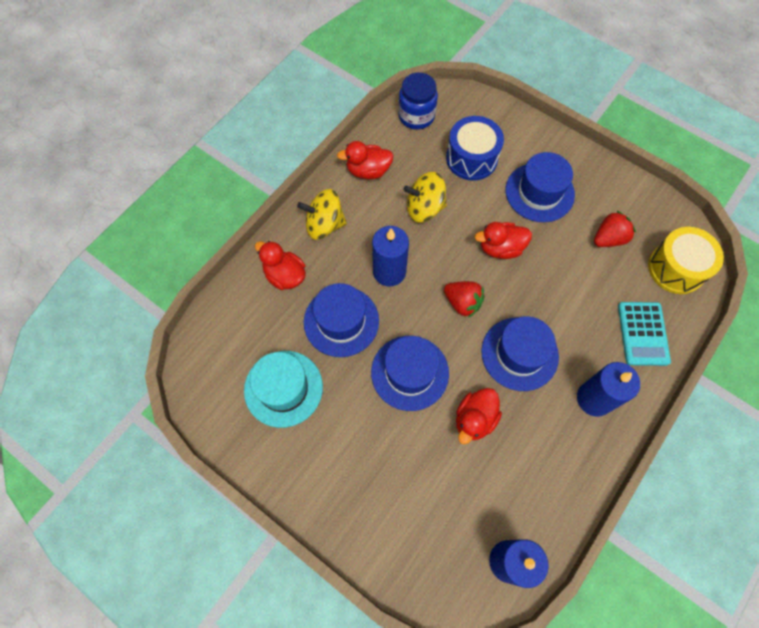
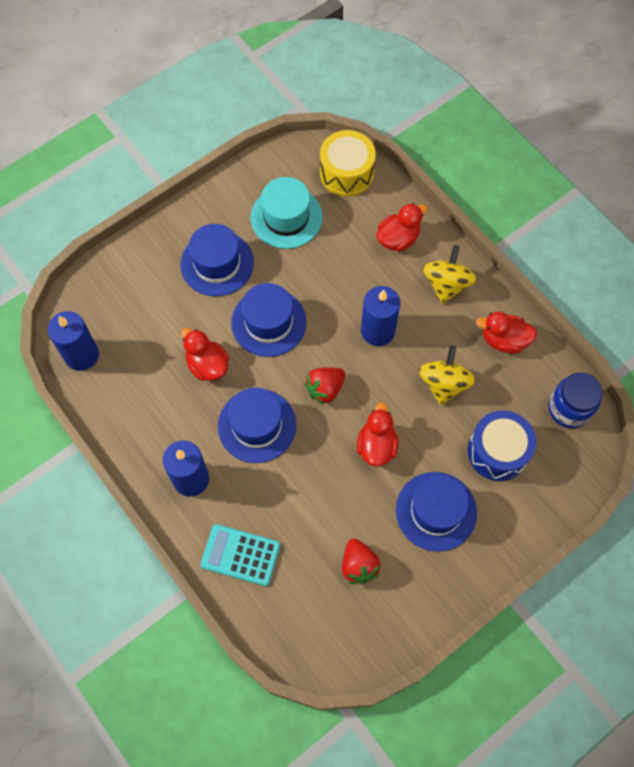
camera: 105 degrees right, 0 degrees up
(341, 321) = (337, 276): blue hat -> blue hat (217, 263)
(368, 171) = (504, 340): red duck -> red duck turned 90 degrees counterclockwise
(676, 268) = (303, 625): yellow drum -> yellow drum (346, 173)

